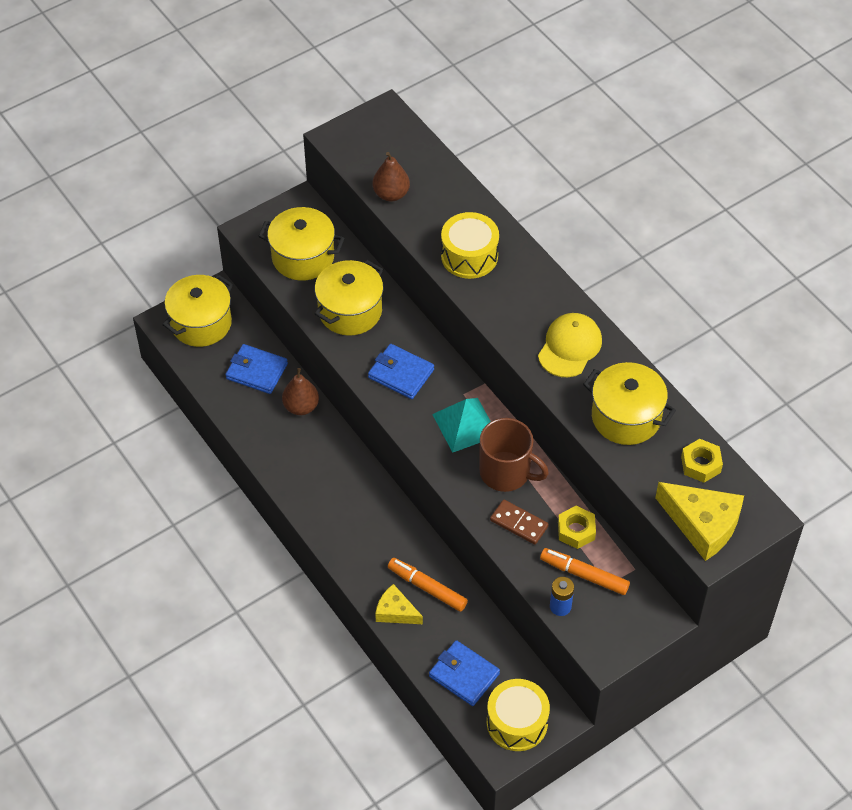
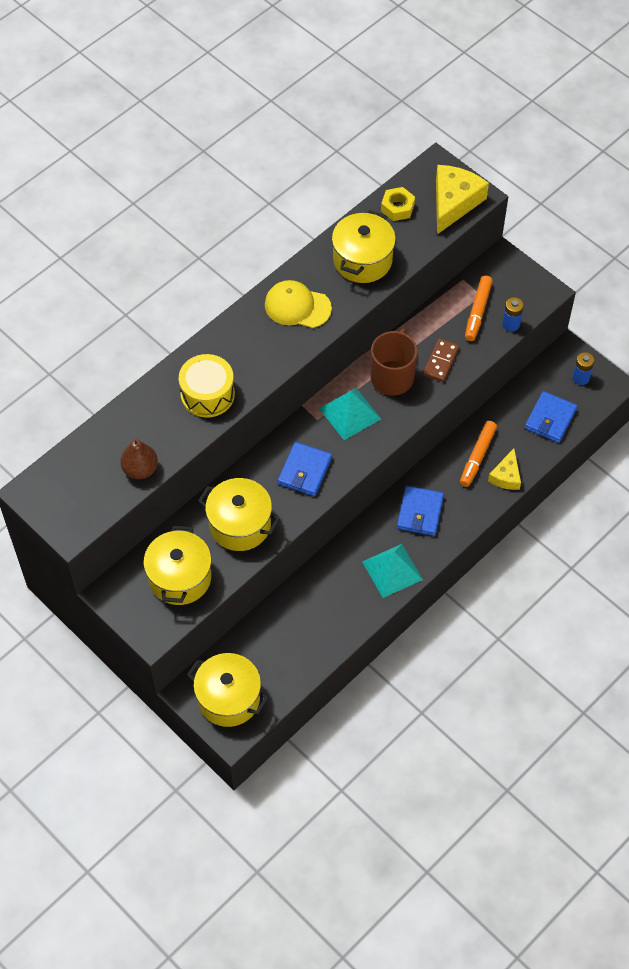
camera: 100 degrees left, 5 degrees up
(256, 371) = (278, 635): blue wallet -> blue wallet (420, 513)
(301, 407) = (312, 588): brown pear -> none
(304, 480) = (392, 570): none -> turquoise pyramid
(517, 722) = (581, 378): yellow drum -> blue battery
(576, 531) = (438, 321): yellow nut -> none

